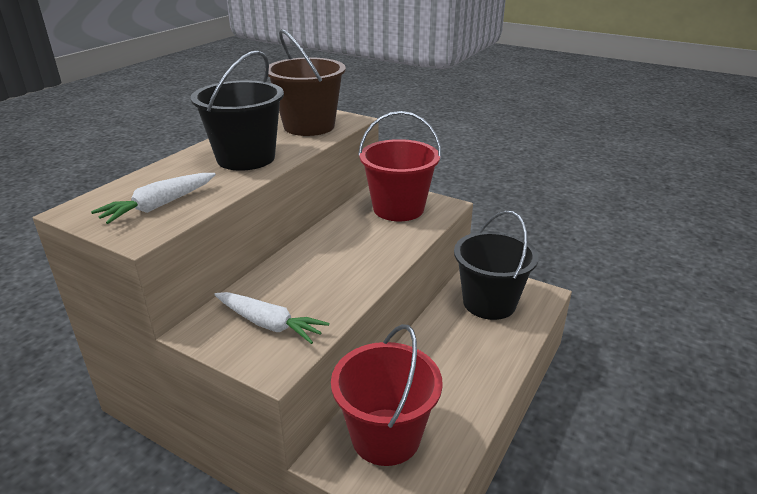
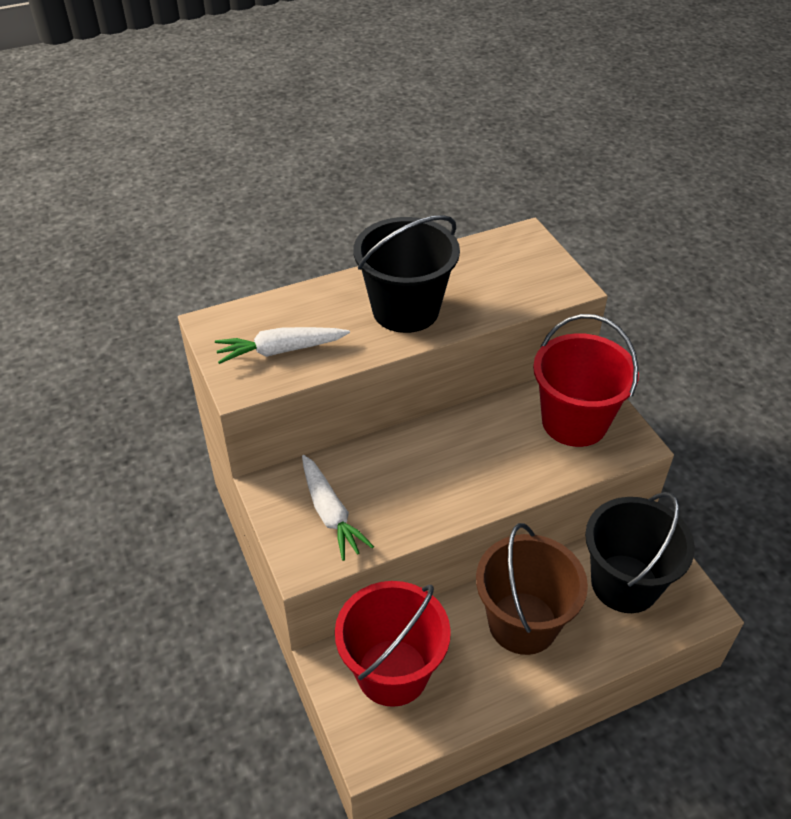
camera: 35 degrees right, 15 degrees up
(309, 126) = (513, 279): brown bucket -> brown bucket (522, 623)

